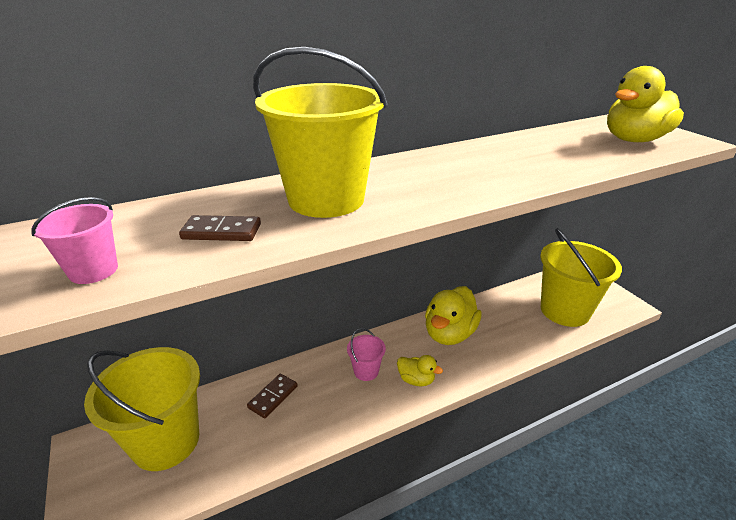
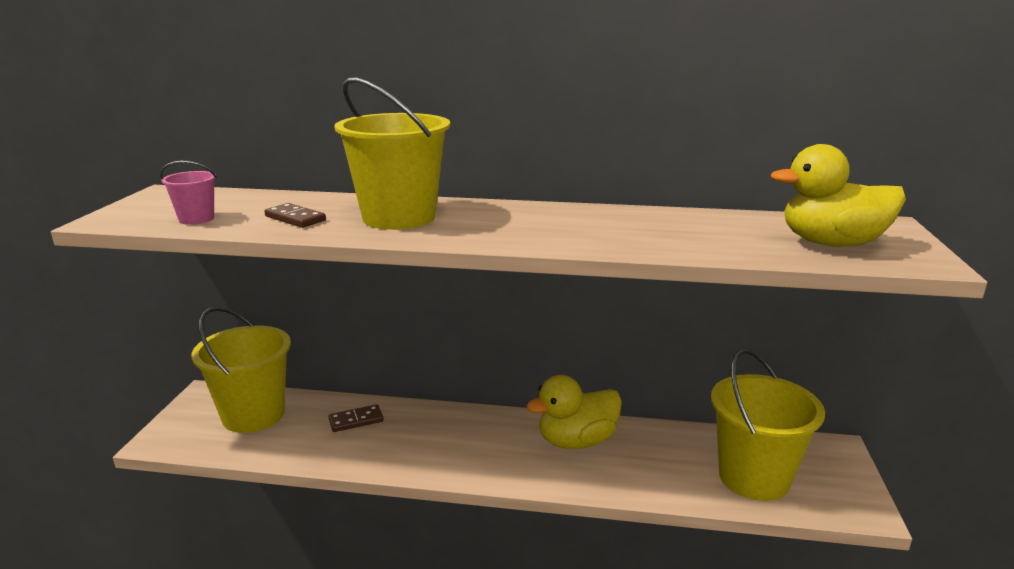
camera: 35 degrees right, 10 degrees down
(366, 371) = (454, 436): pink bucket -> none
(416, 380) = (492, 463): yellow duck -> none

